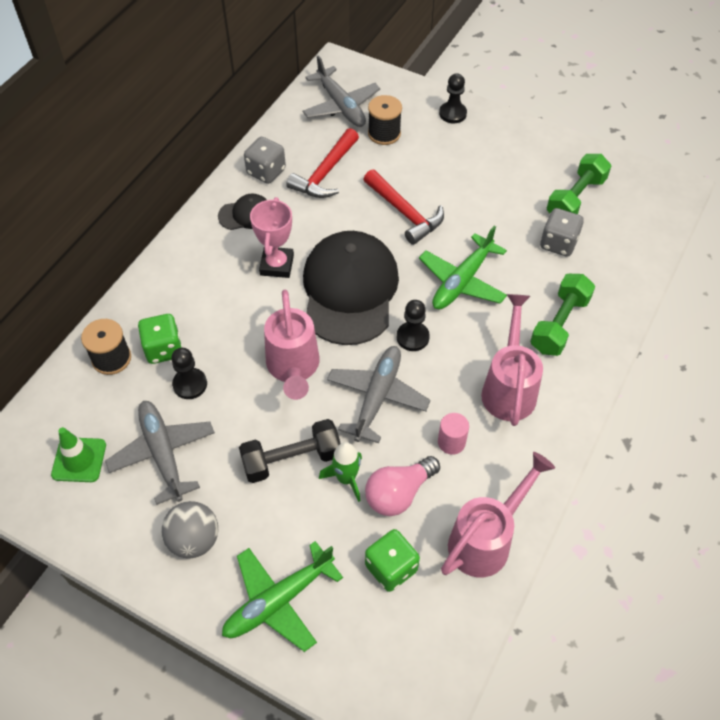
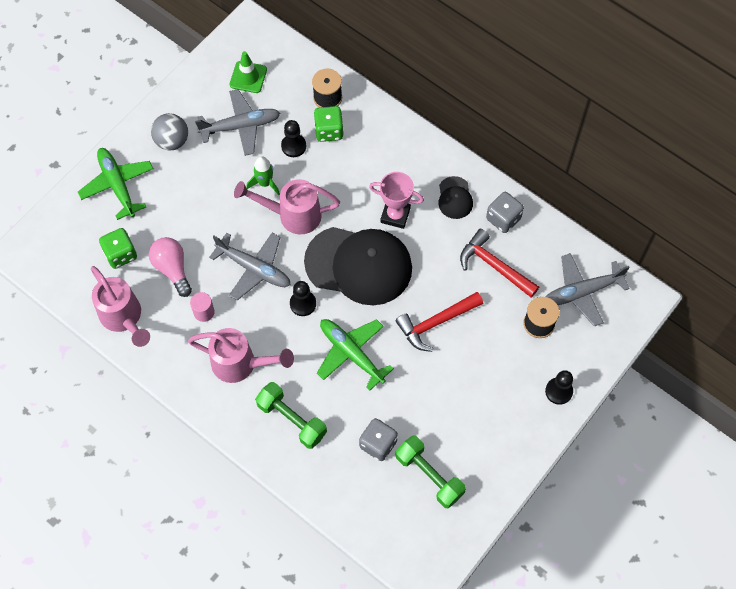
camera: 100 degrees right, 10 degrees up
(291, 459) = (216, 205): black dumbbell -> none
(346, 479) = (192, 237): green rocket -> green rocket (265, 183)

